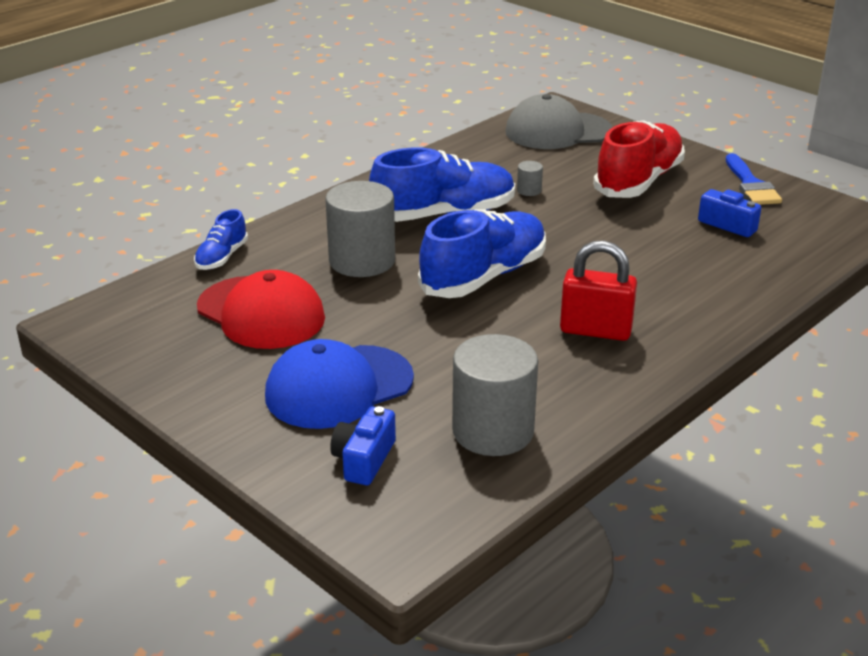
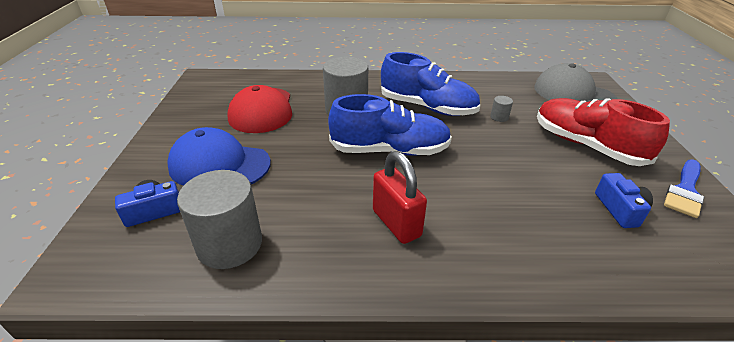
camera: 45 degrees right, 5 degrees up
(222, 257) = (295, 78): blue shoe -> none
(638, 181) = (586, 145): red shoe -> red shoe turned 120 degrees counterclockwise

